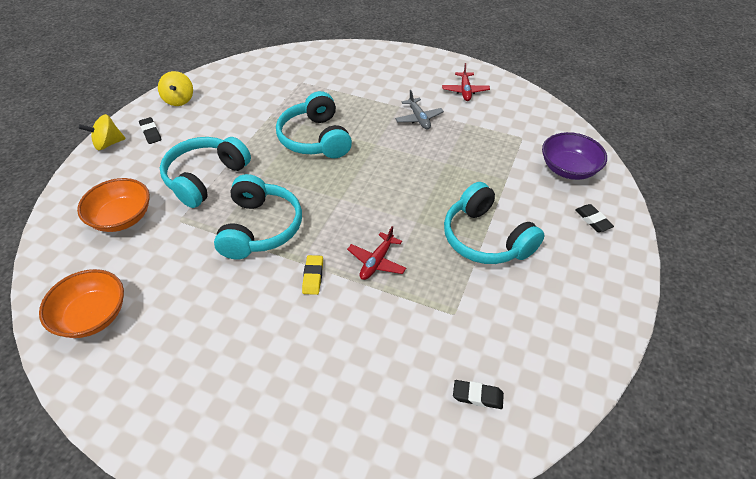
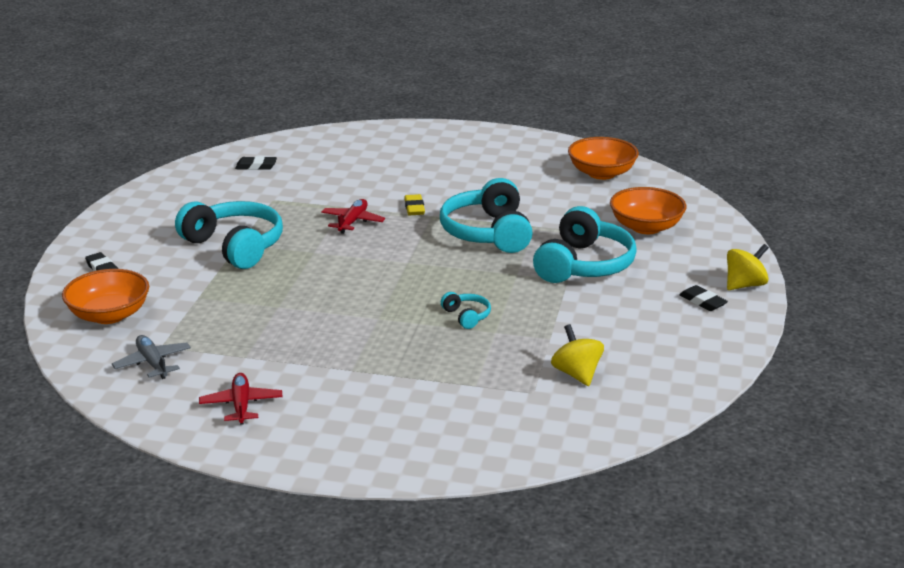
camera: 170 degrees right, 20 degrees down
(179, 100) = (707, 345): yellow spinning top -> yellow spinning top (576, 374)
(315, 139) = (467, 316): turquoise headphones -> turquoise headphones, size x0.45
(419, 118) = (319, 355): grey plane -> grey plane (153, 363)
(568, 169) = (109, 315): purple bowl -> orange bowl

